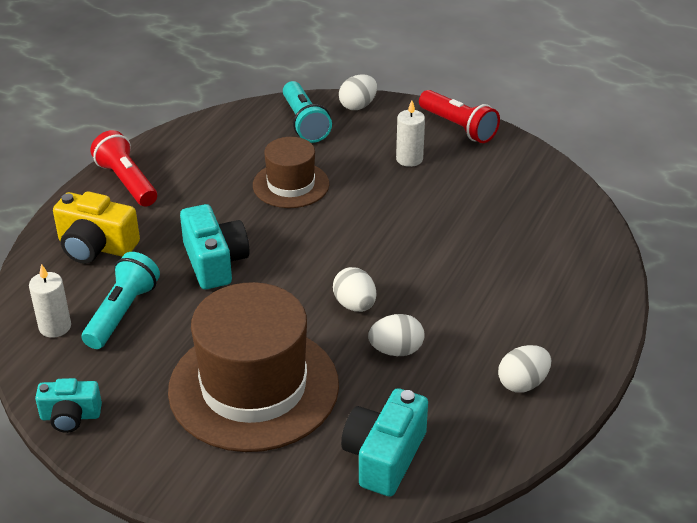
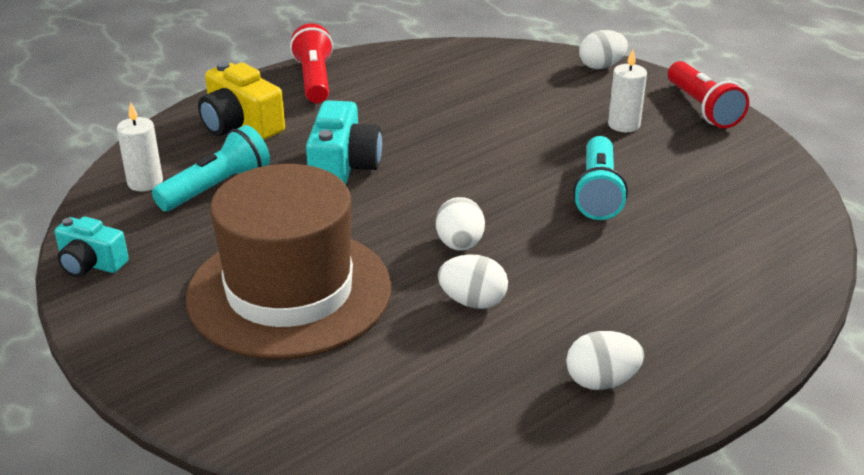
camera: 25 degrees right, 5 degrees down
(291, 185) = (475, 119): brown hat -> none
(304, 123) = (532, 69): turquoise flashlight -> turquoise flashlight (598, 193)
(384, 457) = (377, 407): turquoise camera -> none

